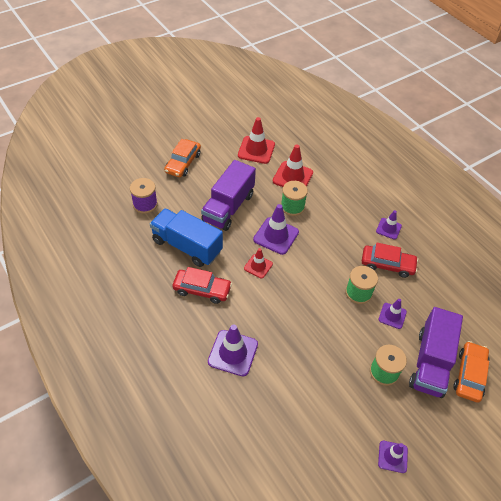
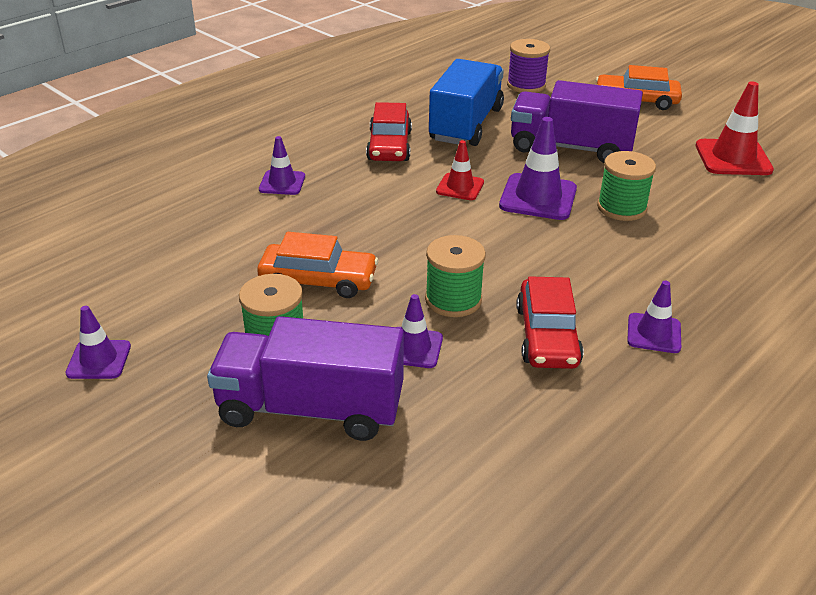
camera: 80 degrees right, 15 degrees down
(233, 353) = (282, 183): purple traffic cone -> purple traffic cone, size x0.60
(292, 177) = (700, 201): red traffic cone -> none
(469, 375) = (291, 475): orange car -> orange car (318, 280)

